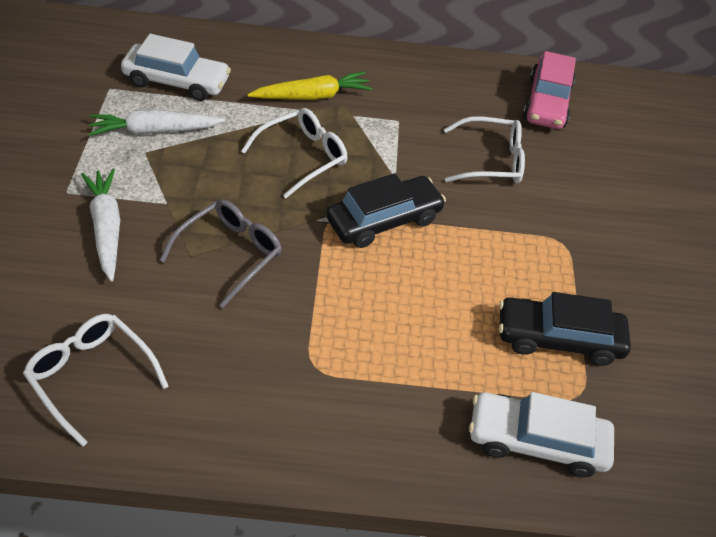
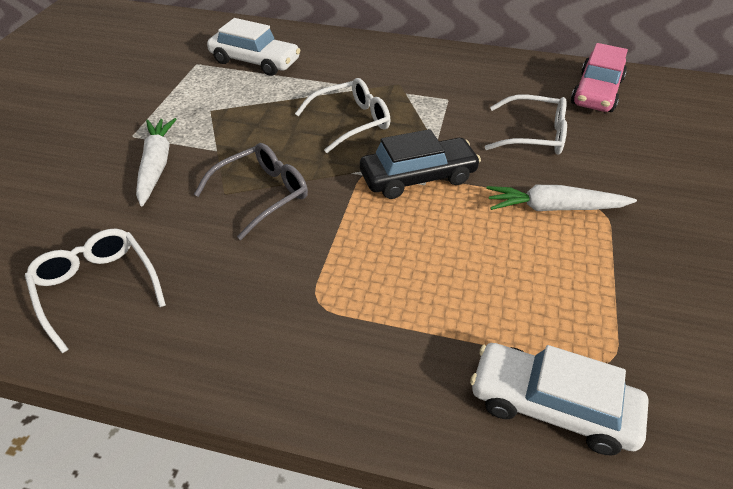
camera: 15 degrees right, 5 degrees down
(155, 131) = (224, 95): white carrot -> white carrot (554, 208)
(312, 96) = (371, 77): yellow carrot -> none
(558, 338) = (589, 300): black car -> none

